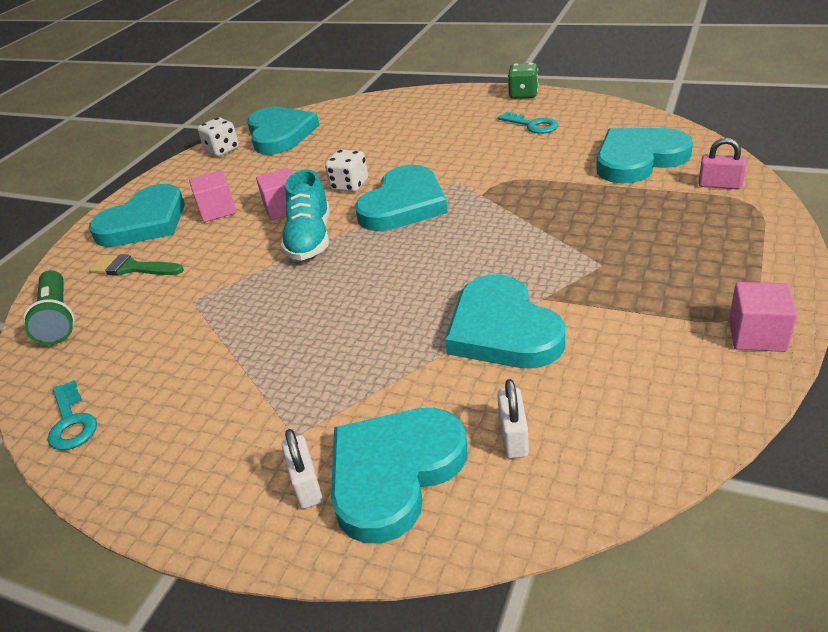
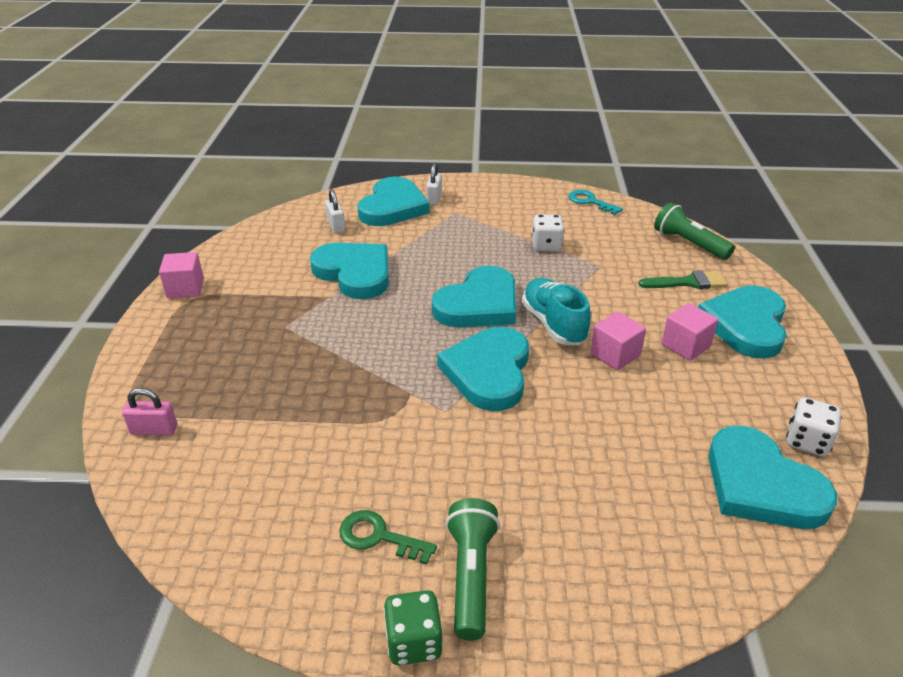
camera: 155 degrees right, 0 degrees up
(306, 485) = (434, 198): white padlock -> white padlock turned 45 degrees clockwise
(349, 185) = (568, 392): white dice -> white dice (546, 246)
(482, 111) = (471, 575): none -> green flashlight
(532, 125) = (379, 537): turquoise key -> green key
(638, 159) = (234, 467): turquoise heart -> turquoise heart (479, 304)

